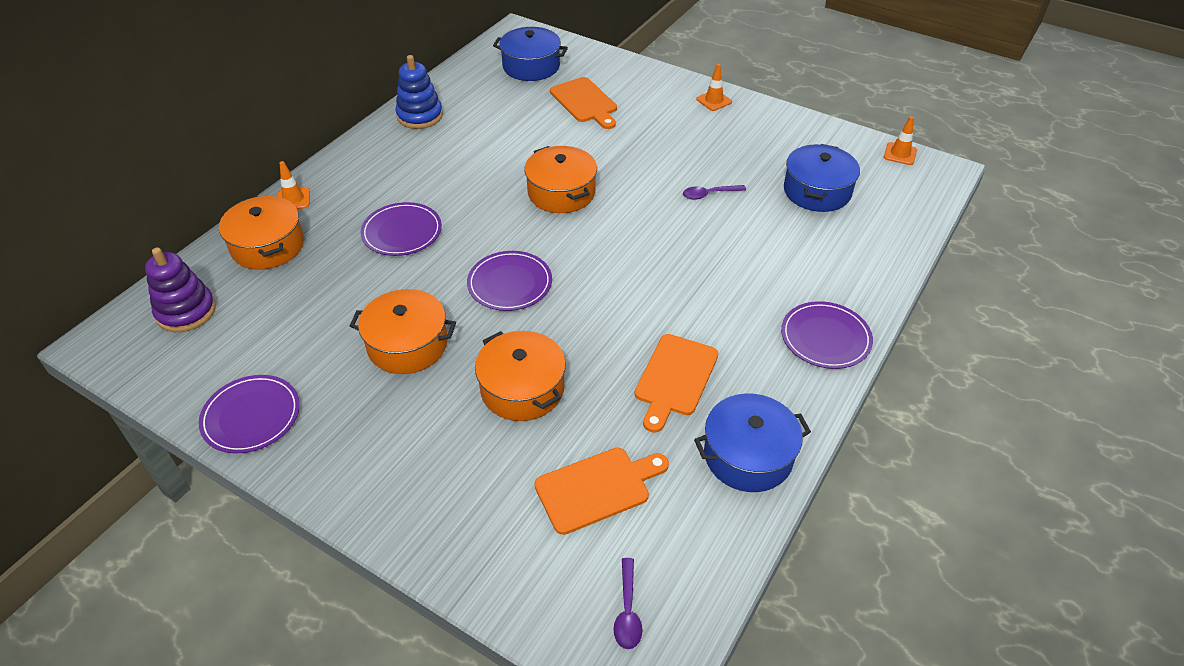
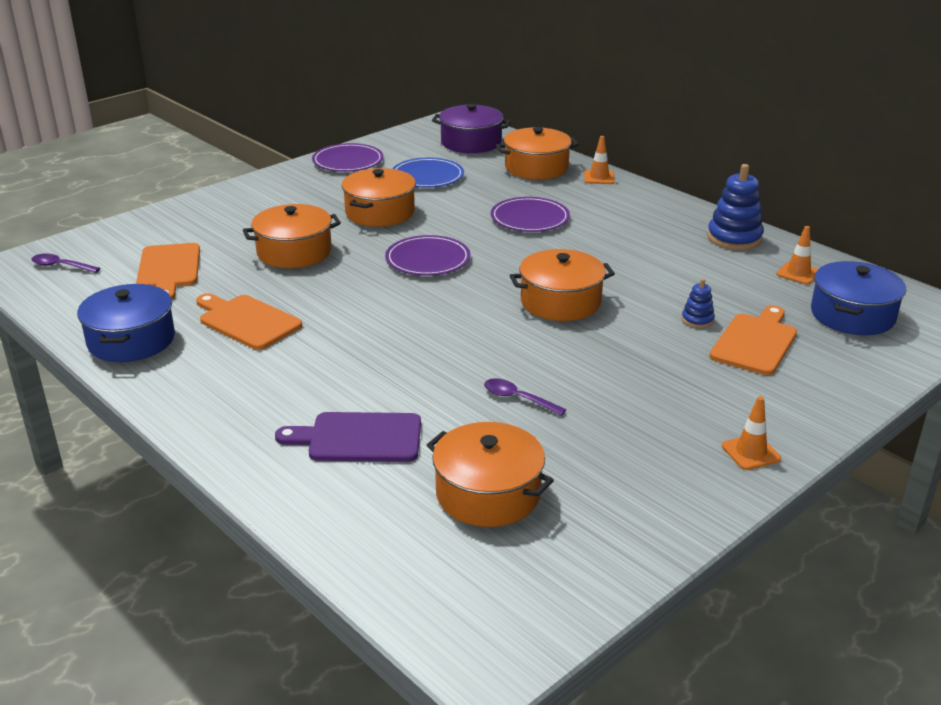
camera: 105 degrees right, 15 degrees down
(186, 311) = (471, 142): purple stacking toy -> purple pot
(299, 328) = (427, 176): none -> blue plate
(564, 126) = (697, 320): none -> blue stacking toy
(585, 102) = (755, 342): orange cutting board -> orange cutting board turned 135 degrees clockwise
(709, 194) = (517, 398): purple spoon -> purple spoon turned 60 degrees counterclockwise
(799, 260) = (359, 438): none -> purple cutting board
(817, 191) = (488, 493): blue pot -> orange pot
(825, 338) = (226, 422): purple plate -> none
(900, 154) = (552, 622): orange traffic cone -> orange traffic cone (798, 273)

